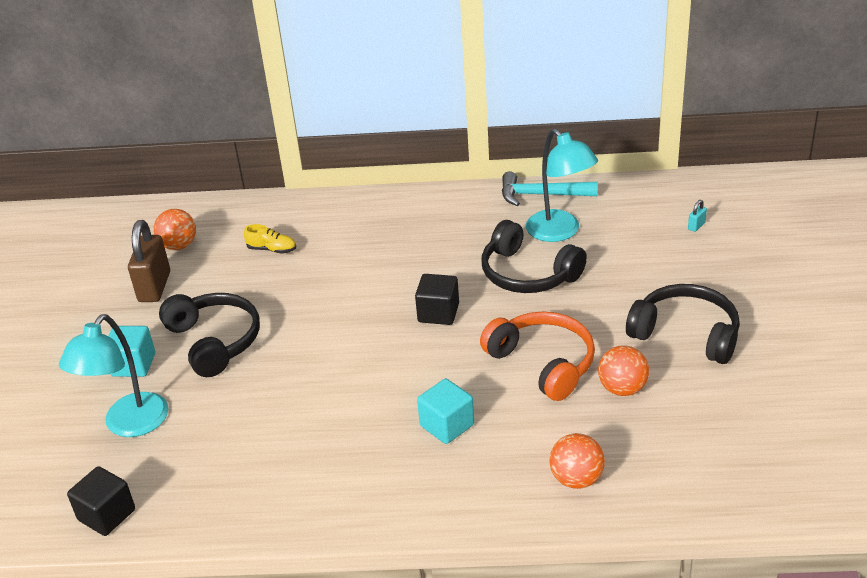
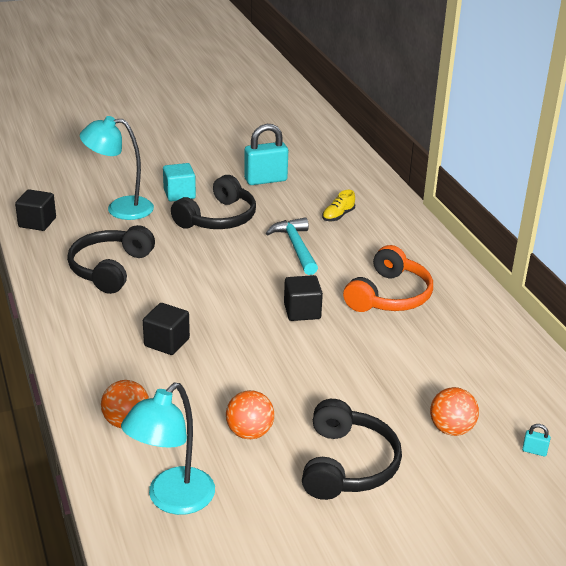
camera: 65 degrees right, 5 degrees down
(154, 287) = (265, 180): brown padlock -> turquoise padlock
(179, 246) = (318, 177): orange ball -> orange ball (451, 429)
(272, 249) = (338, 216): yellow shoe -> yellow shoe turned 45 degrees clockwise
(447, 425) = (167, 342): turquoise cube -> black cube
(528, 274) = (384, 350): black headphones -> black headphones (110, 269)
(541, 195) = (513, 337): turquoise hammer -> turquoise hammer (296, 247)
(543, 363) = (263, 380): orange headphones -> orange headphones (389, 296)
(560, 232) = (460, 359): turquoise lamp -> turquoise lamp (172, 500)

